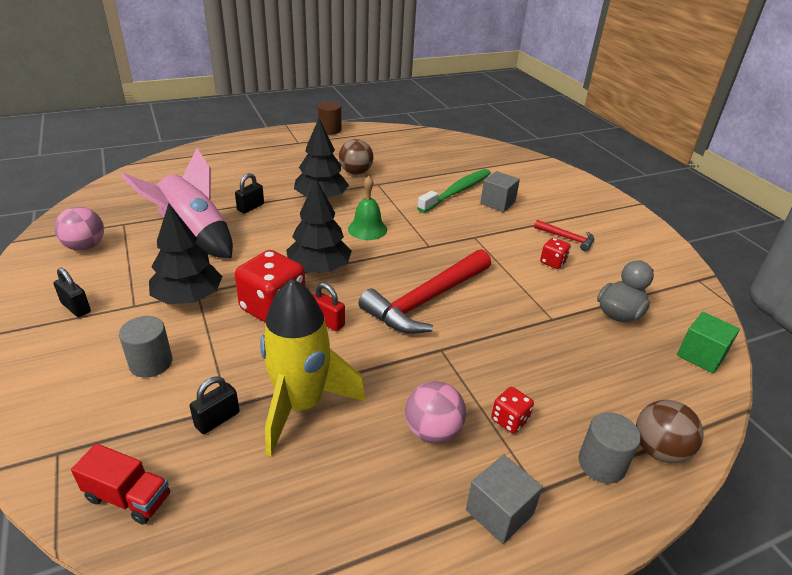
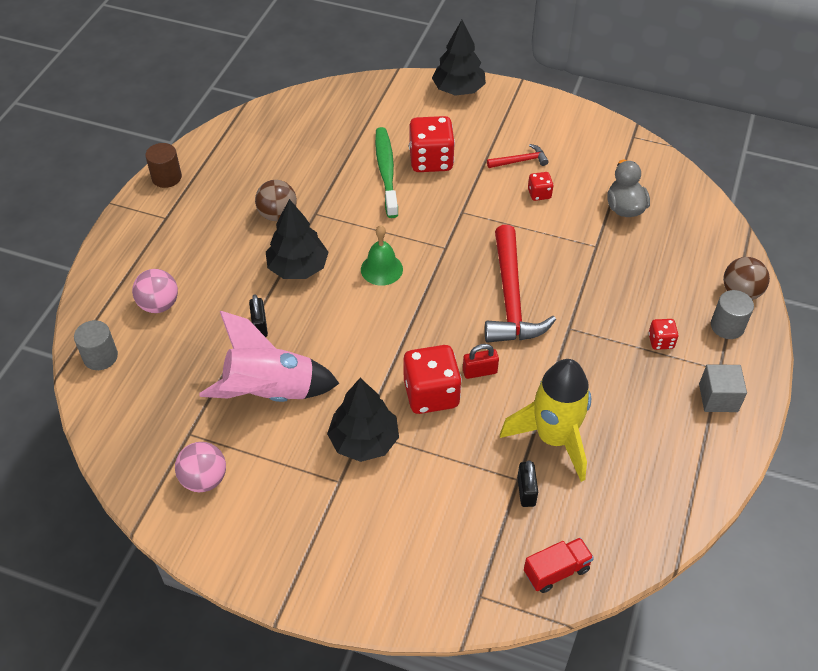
camera: 45 degrees left, 15 degrees up
(76, 307) = (304, 522): black padlock -> none
(151, 363) = (428, 502): grey cylinder -> grey cylinder (100, 357)
(319, 268) = (406, 335): black tree -> black tree (458, 90)
(432, 431) = (636, 385): pink ball -> pink ball (159, 305)
(497, 203) = (431, 160): grey cube -> red dice
(701, 355) = (695, 205): green cube -> none

